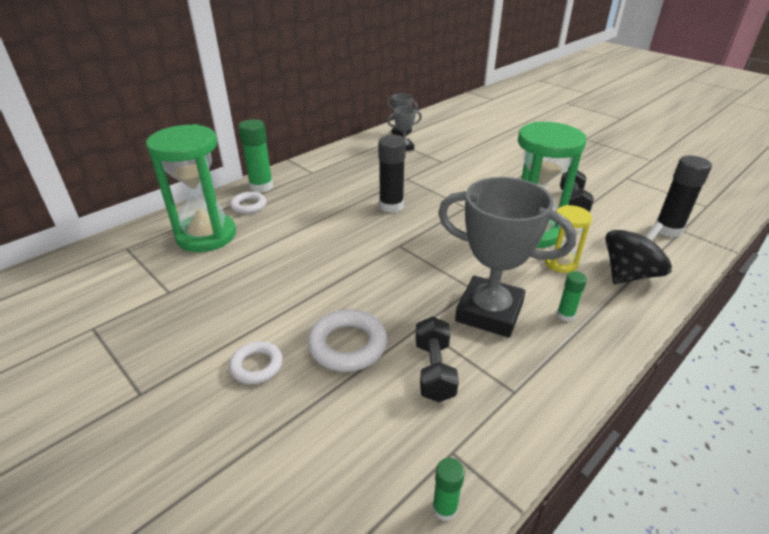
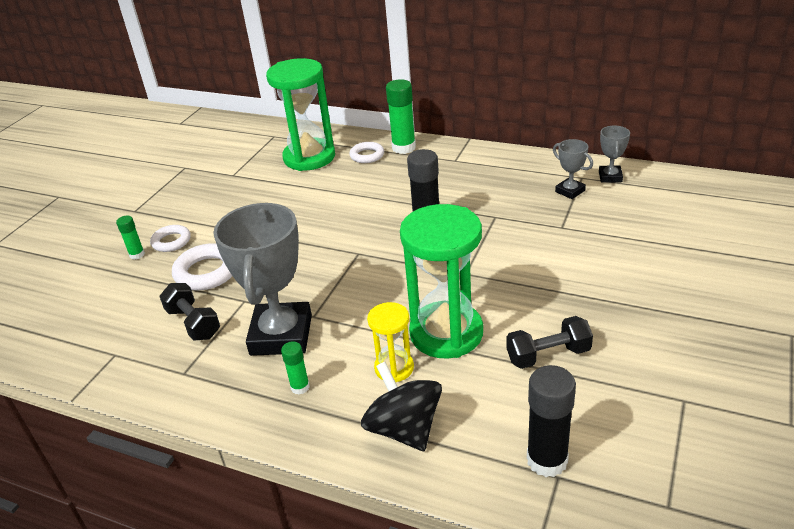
camera: 70 degrees right, 0 degrees up
(434, 370) = (193, 323): black dumbbell -> black dumbbell turned 75 degrees clockwise
(444, 508) = (68, 363): green glue stick -> green glue stick (137, 255)
(629, 274) = (404, 429): black spinning top -> black spinning top turned 150 degrees counterclockwise

